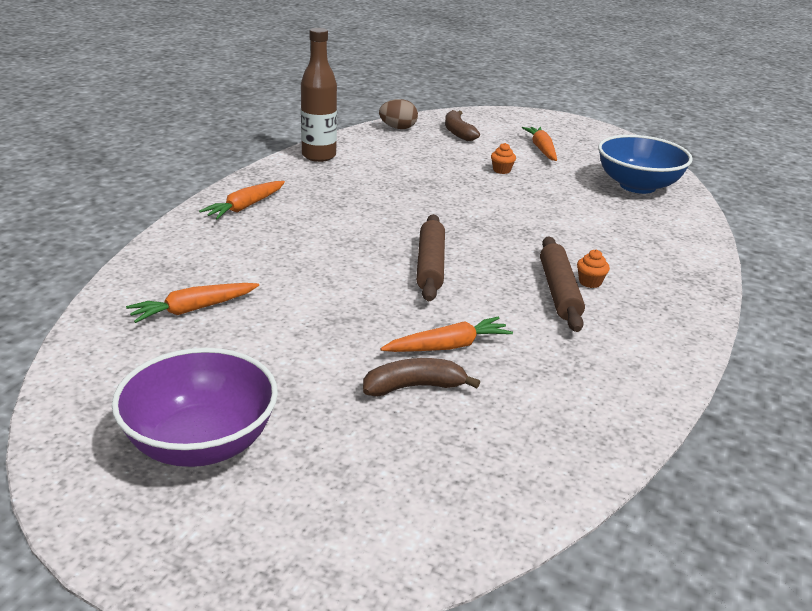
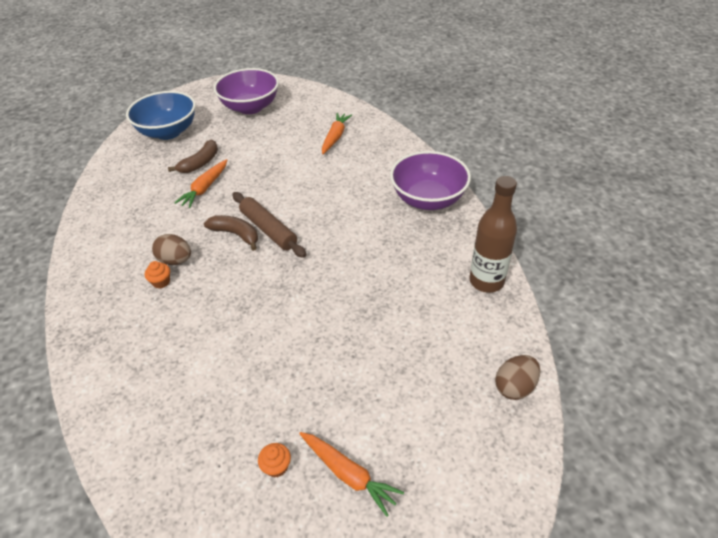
camera: 140 degrees right, 15 degrees up
(245, 207) = (428, 199): orange carrot -> purple bowl
(458, 132) = (460, 433): brown banana -> brown banana (236, 234)
(501, 170) = (340, 385): orange cupcake -> orange cupcake (276, 466)
(559, 291) = (175, 260): brown rolling pin -> brown egg
(637, 186) = (195, 470): blue bowl -> blue bowl (168, 132)

